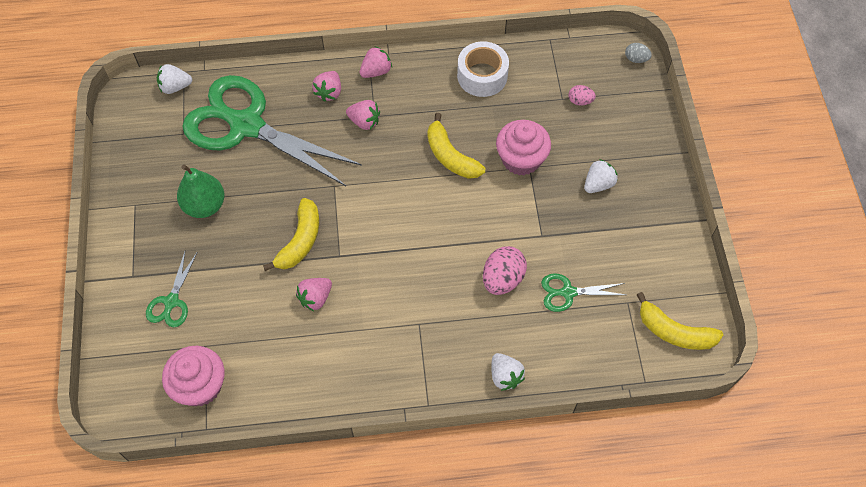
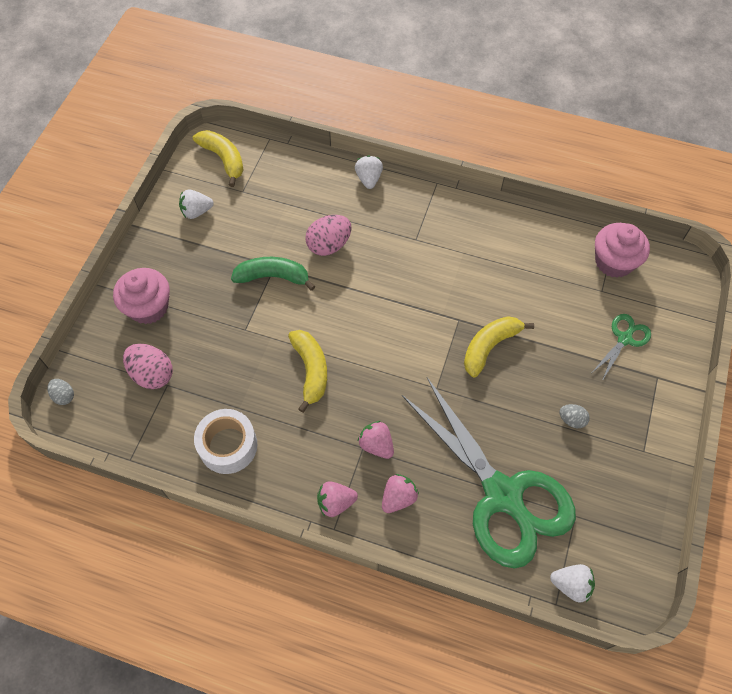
camera: 155 degrees left, 0 degrees up
(204, 205) = (571, 420): green pear -> grey egg
(315, 298) = (494, 292): pink strawberry -> none
(521, 159) = (247, 340): pink cupcake -> pink cupcake (148, 307)
(536, 224) = (273, 277): none -> green banana
(568, 292) = (283, 215): green scissors -> none
(580, 101) = (152, 374): pink egg -> pink egg, size x1.82
(598, 184) = (196, 288): white strawberry -> white strawberry (196, 211)

